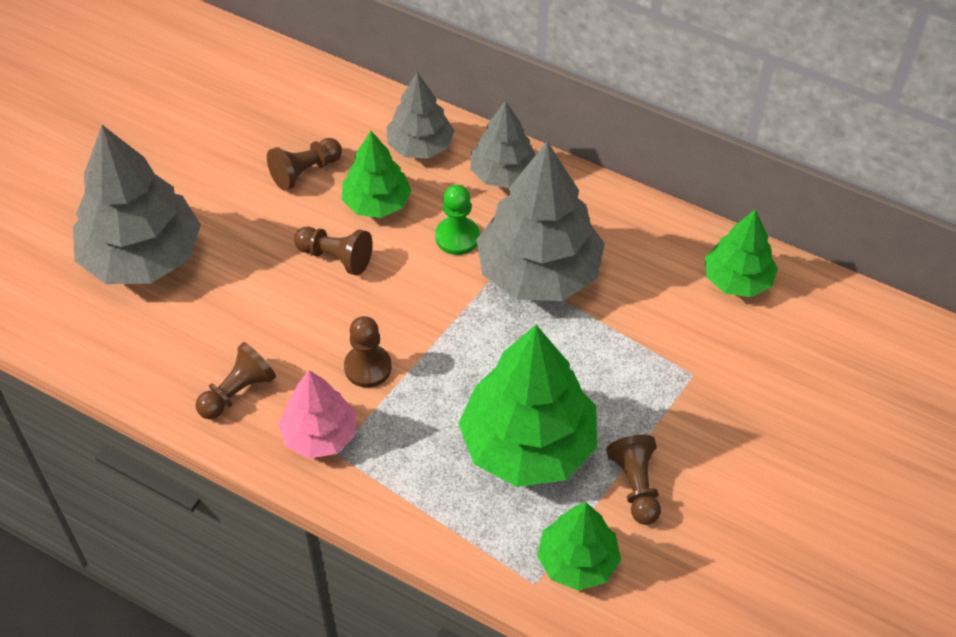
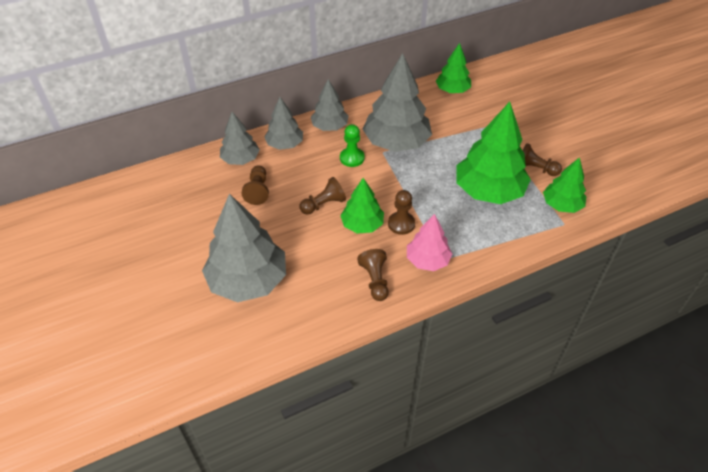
camera: 55 degrees left, 5 degrees down
(349, 118) = (240, 159): none -> grey tree
(377, 203) = (304, 175): green tree -> green tree (362, 225)

